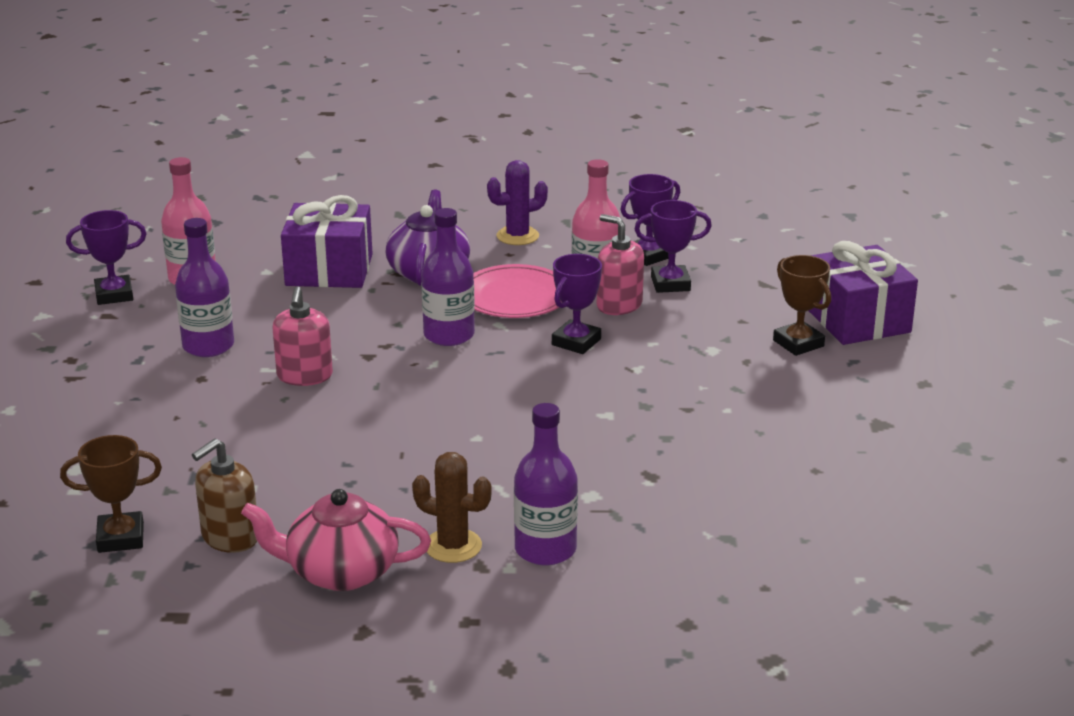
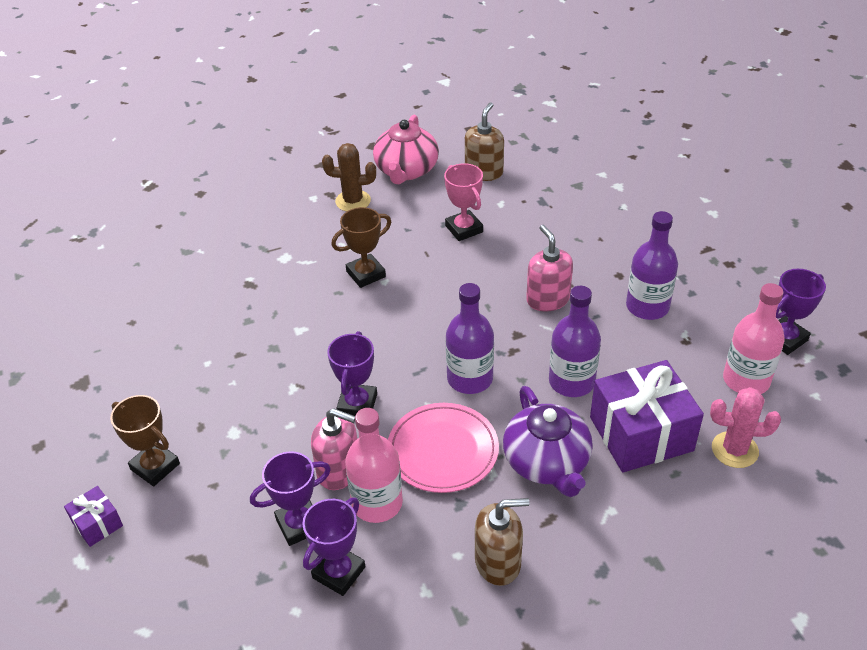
camera: 160 degrees right, 15 degrees up
(121, 538) = (543, 156): brown trophy -> brown trophy (366, 274)
(264, 246) = (734, 450): none -> pink cactus
(330, 469) = (464, 229): none -> pink trophy
(340, 572) = (406, 170): pink teapot -> pink teapot turned 120 degrees clockwise
(517, 236) = (498, 562): purple cactus -> brown soap dispenser
(545, 549) = (297, 213): purple bottle -> purple bottle (571, 382)
(857, 320) = (97, 524): purple gift -> purple gift, size x0.47

